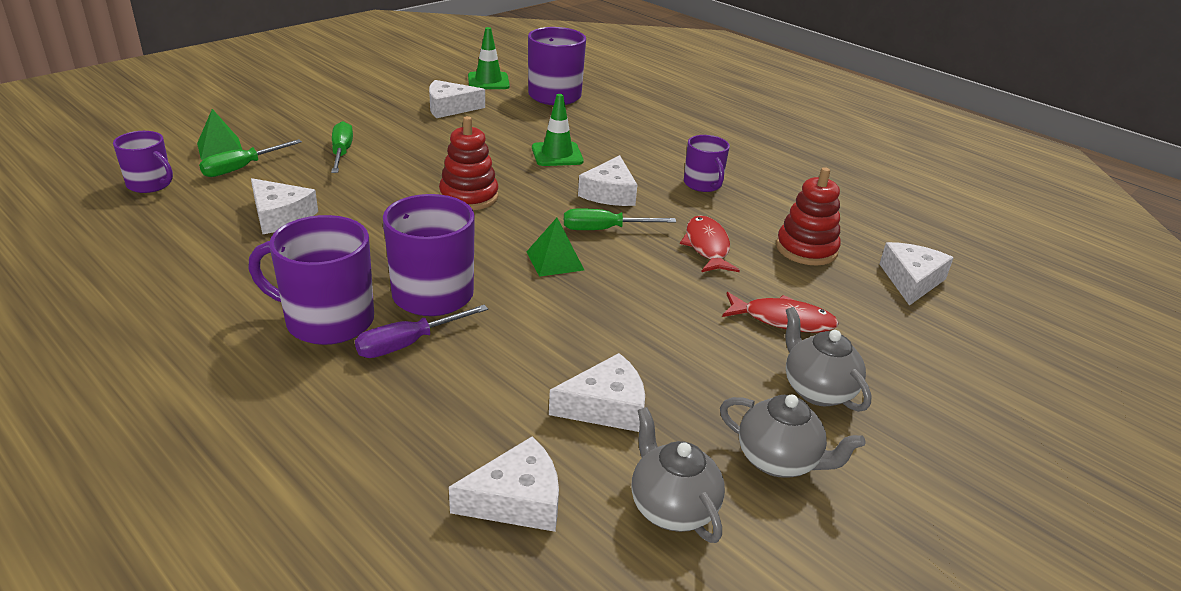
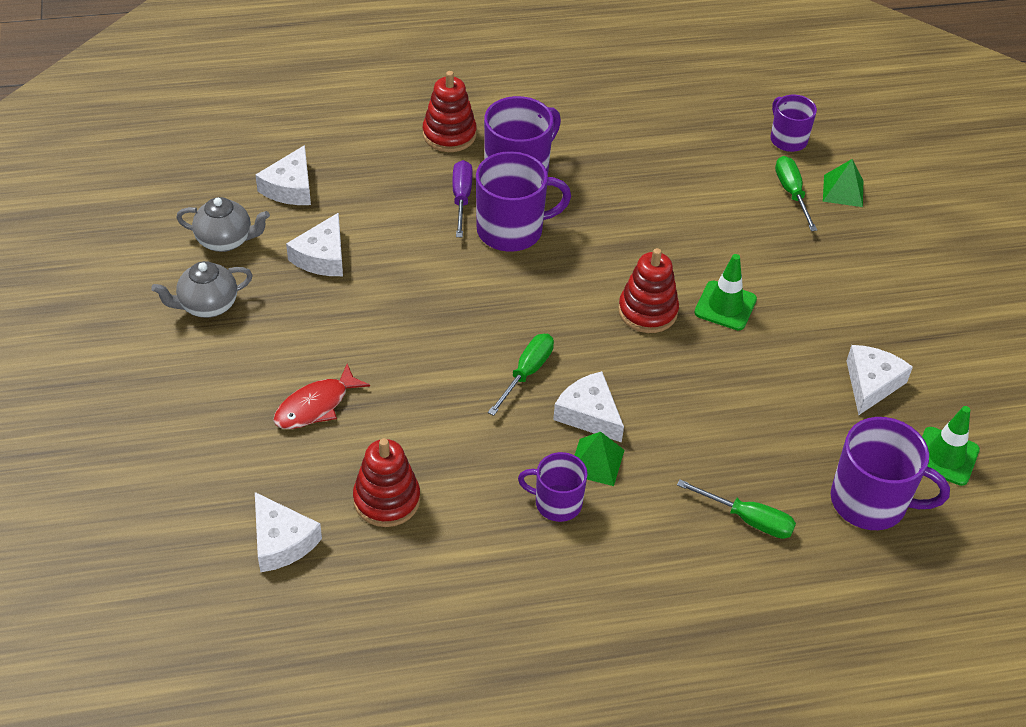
camera: 125 degrees right, 15 degrees up
(150, 184) = (787, 139): purple mug -> purple mug turned 90 degrees clockwise
(280, 216) = (685, 191): white cheese -> none
(287, 400) = (449, 134): none -> red stacking toy
(341, 153) = (791, 262): green screwdriver -> green screwdriver (748, 519)
(555, 261) = (503, 316): green pyramid -> green pyramid (596, 462)
(557, 154) = (698, 417): green traffic cone -> green traffic cone (725, 306)
(707, 247) = (447, 427): red fish -> none
(817, 390) = (236, 368): grey teapot -> none

